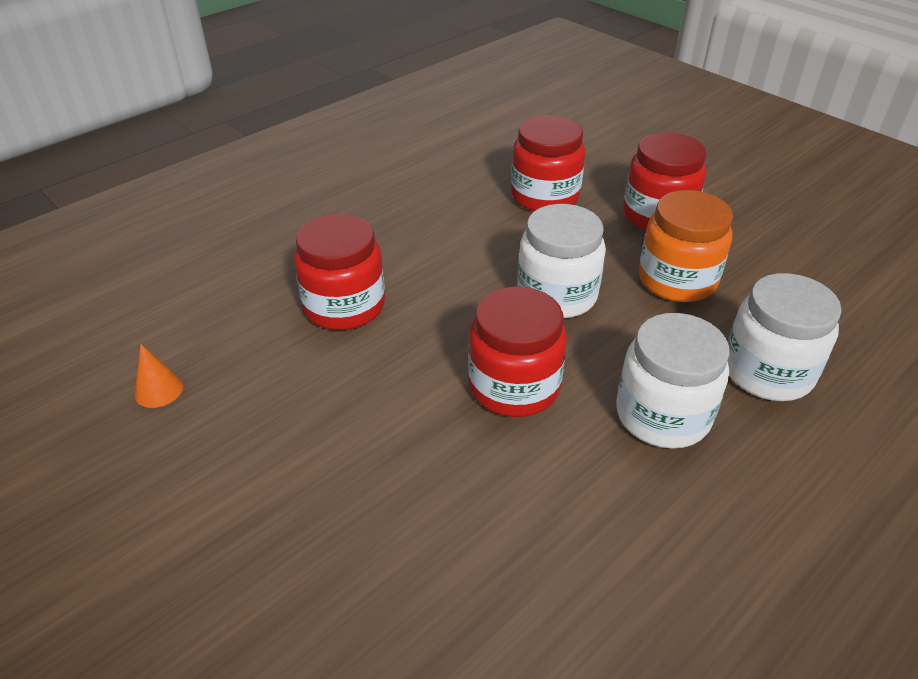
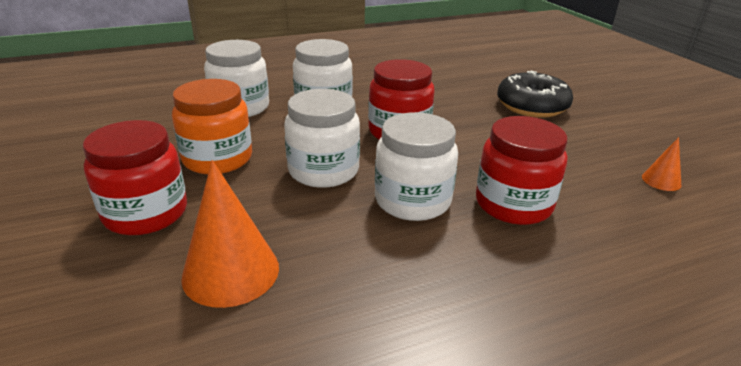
camera: 160 degrees left, 10 degrees down
(317, 539) = (532, 106): none -> black donut
(446, 284) = (412, 200): none -> white jar
(544, 196) = (231, 272): red jar -> orange cone

